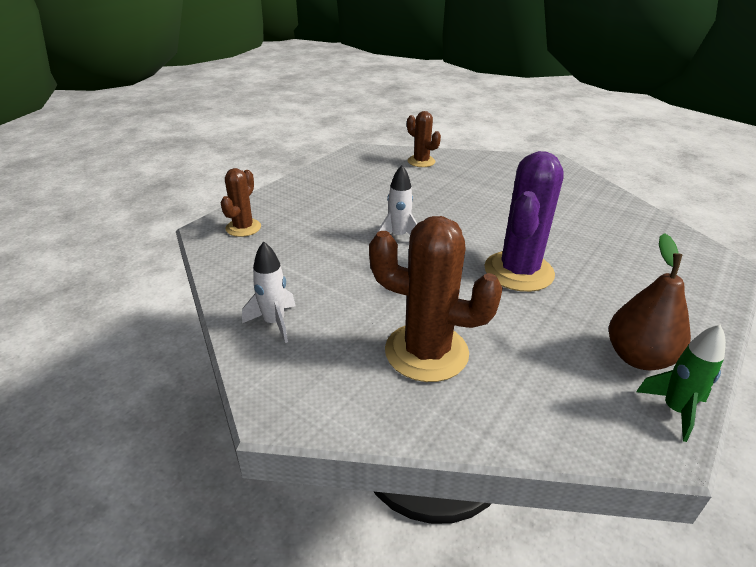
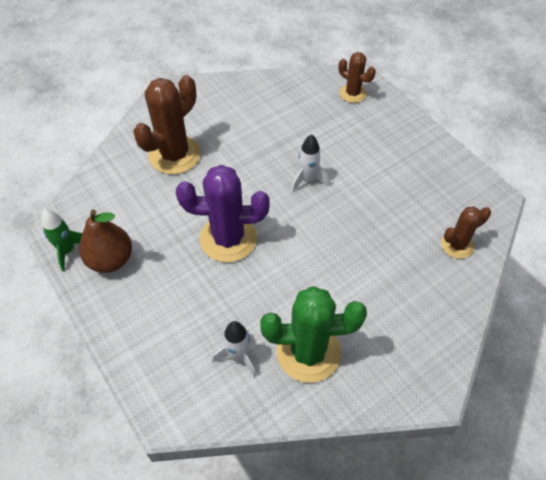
camera: 110 degrees right, 20 degrees up
(274, 323) = (234, 96): white rocket -> white rocket (238, 356)
(518, 271) = (228, 238): purple cactus -> purple cactus turned 45 degrees counterclockwise
(584, 208) = (308, 352): none -> green cactus

